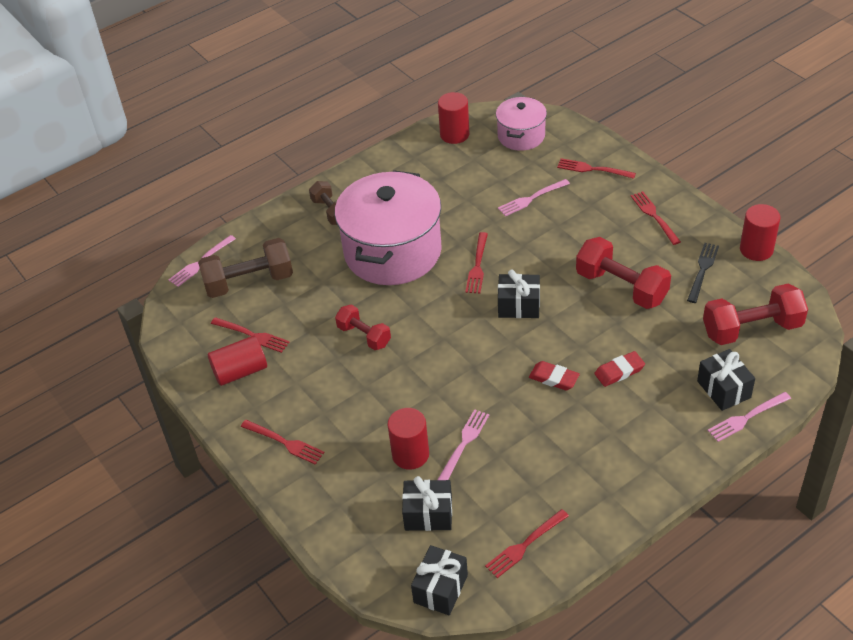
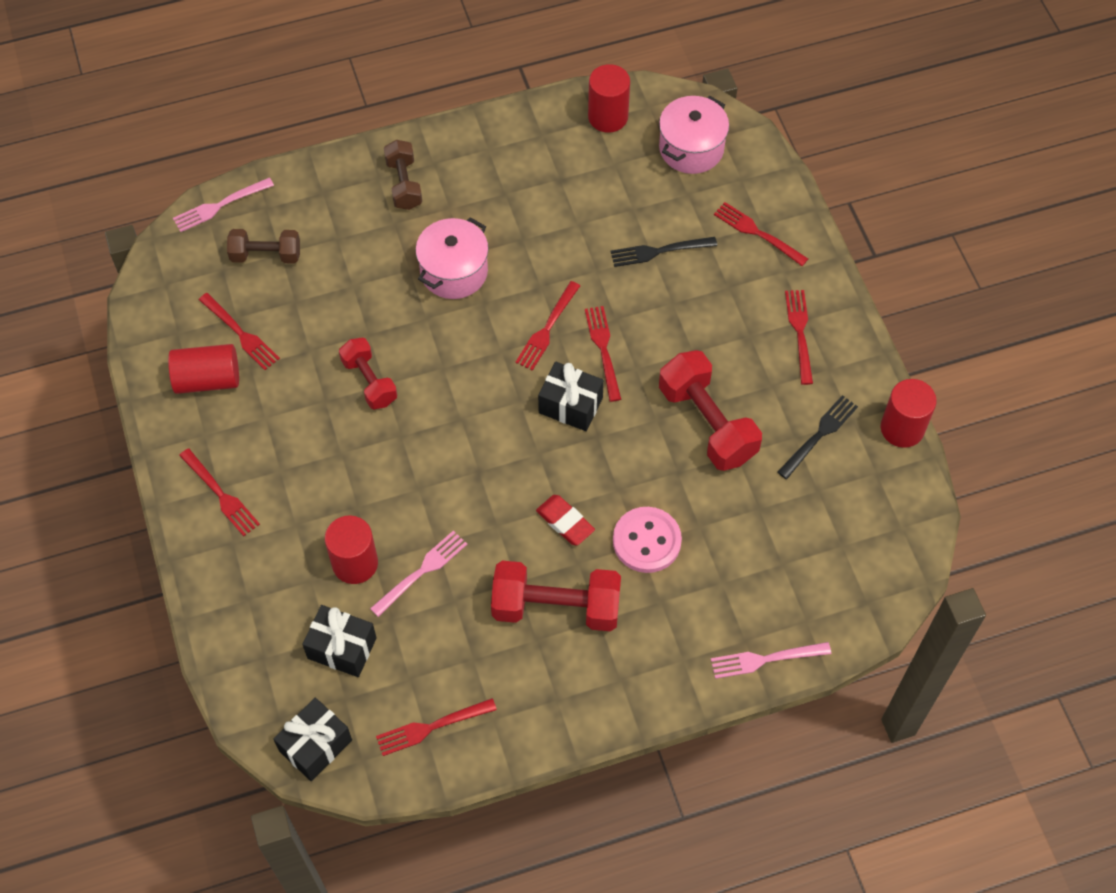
camera: 15 degrees right, 15 degrees up
(249, 282) = (266, 255): brown dumbbell -> brown dumbbell, size x0.61
(393, 252) = (454, 271): pink pot -> pink pot, size x0.53
(524, 266) = (603, 350): none -> red fork
(531, 198) = (659, 251): pink fork -> black fork
(619, 371) = (646, 541): red eraser -> pink button
(723, 389) = (758, 611): black gift -> none
(751, 329) = (836, 540): red dumbbell -> red dumbbell (556, 607)

